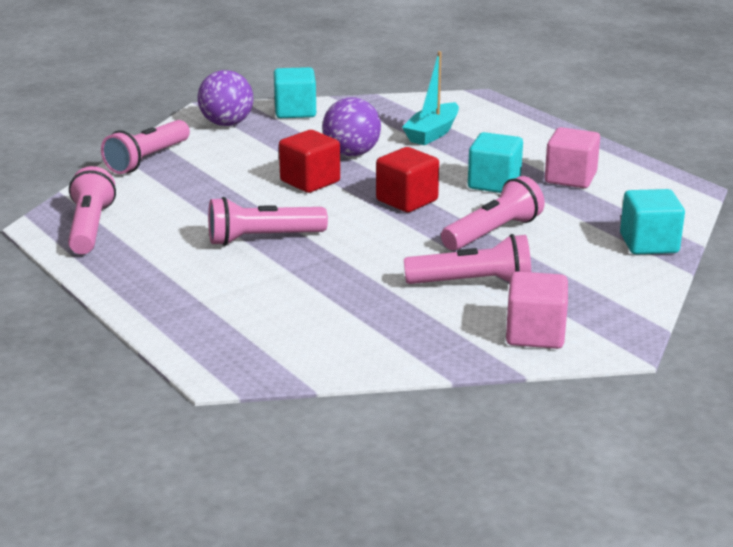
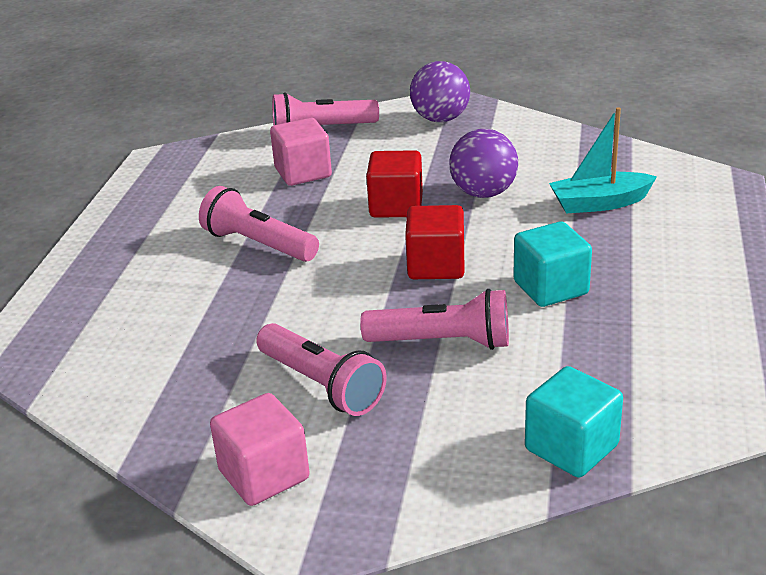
camera: 50 degrees right, 5 degrees up
(90, 228) = (175, 175): pink flashlight -> none
(295, 111) = (519, 128): turquoise cube -> none
(570, 178) = (642, 321): pink cube -> pink cube (303, 172)

